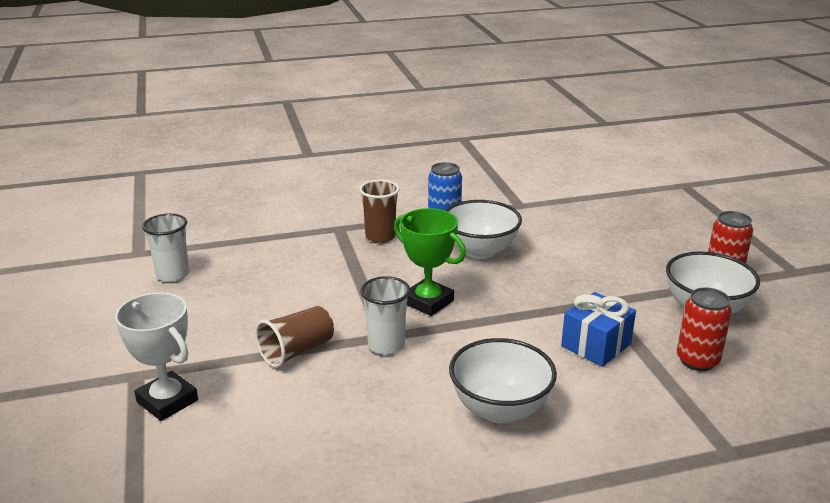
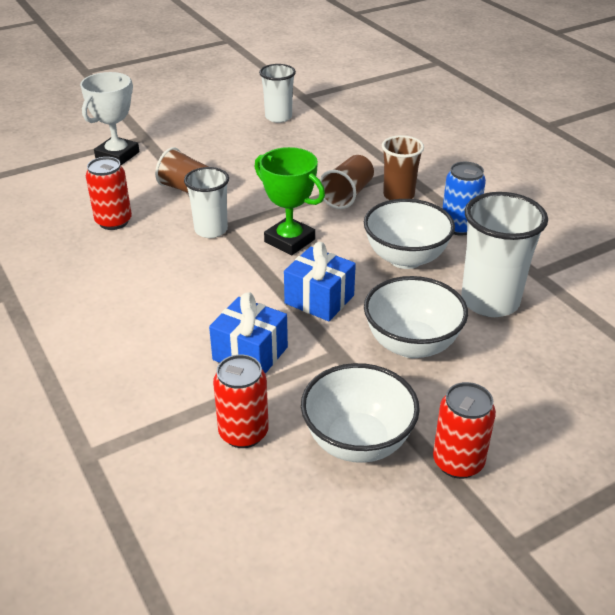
camera: 75 degrees right, 10 degrees up
(332, 413) = (113, 221): none -> red can
(364, 260) = (347, 195): none -> brown cup
(428, 302) = (289, 241): green trophy -> green trophy turned 75 degrees counterclockwise
(500, 409) = (132, 302): white bowl -> white bowl (411, 344)
(526, 300) = (319, 299): none -> blue gift
(549, 229) = (490, 301): none -> white cup

